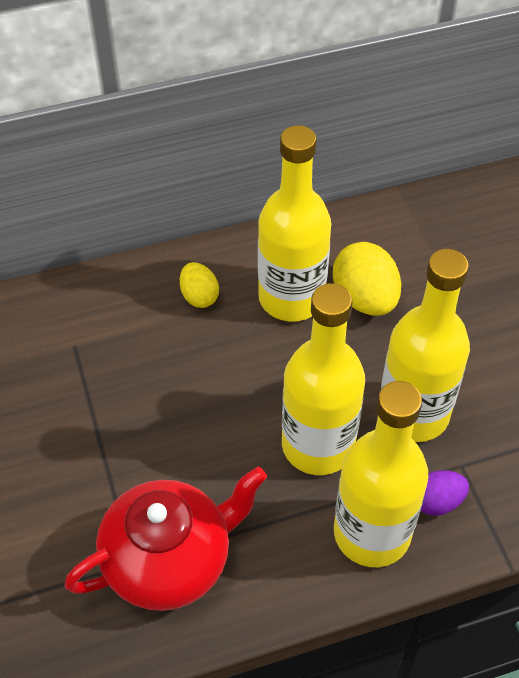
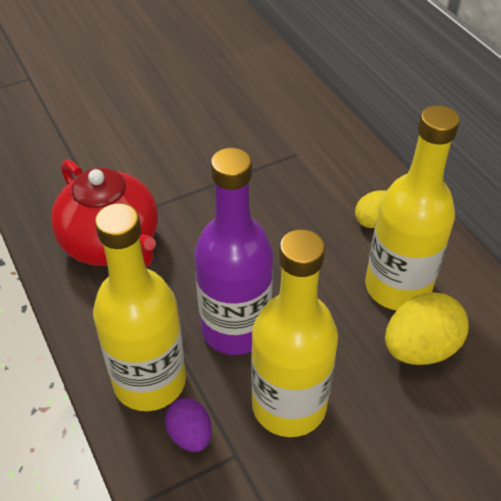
camera: 80 degrees right, 5 degrees down
(318, 445) = (235, 328): yellow bottle -> purple bottle

